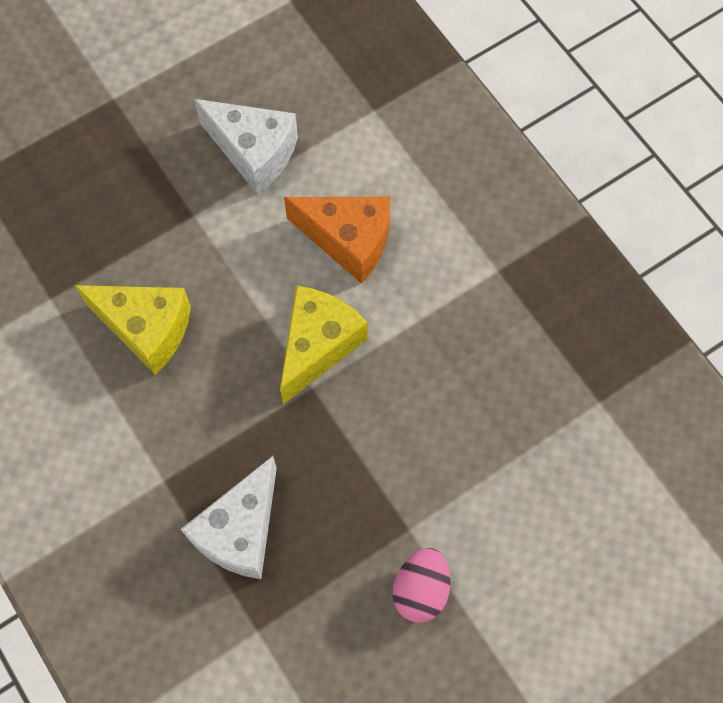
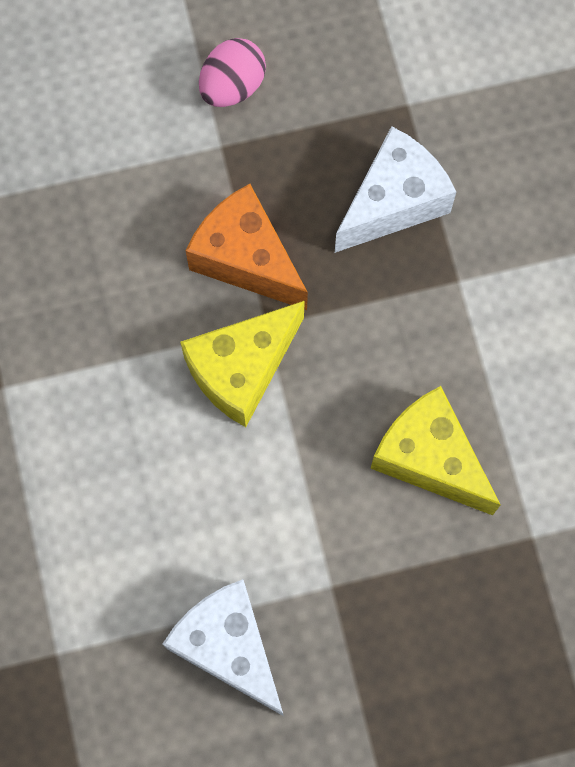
camera: 160 degrees left, 5 degrees up
(348, 240) = (158, 485): orange cheese -> orange cheese (246, 259)

